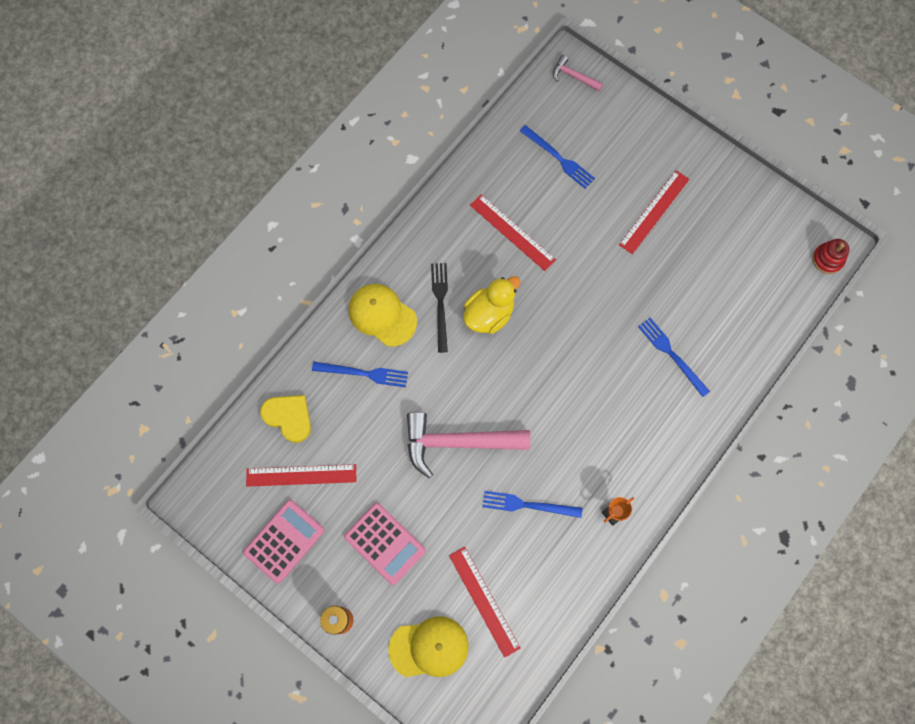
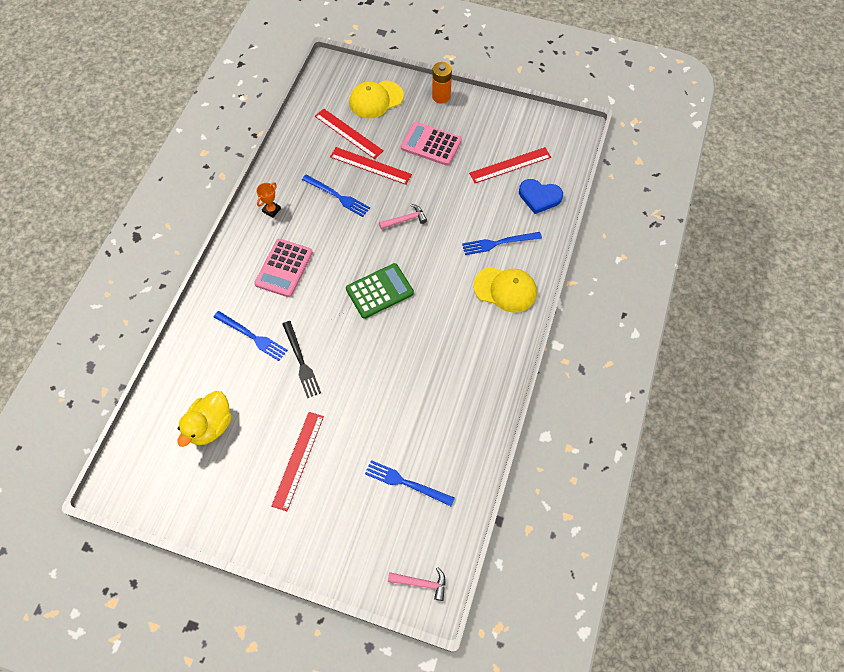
camera: 160 degrees right, 10 degrees down
(284, 541) = (501, 125): pink calculator -> pink calculator (284, 268)
(288, 417) = (539, 197): yellow heart -> blue heart
(440, 303) = (462, 314): black fork -> black fork (301, 361)
(458, 442) = (405, 220): pink hammer -> pink hammer, size x0.47
(489, 314) = (417, 319): yellow duck -> yellow duck (211, 426)
(512, 232) = (424, 395): red ruler -> red ruler (370, 166)
(519, 360) = (379, 291): none -> green calculator
(528, 505) = (337, 196): blue fork -> blue fork turned 45 degrees clockwise
(827, 259) = (120, 470): red stacking toy -> none

